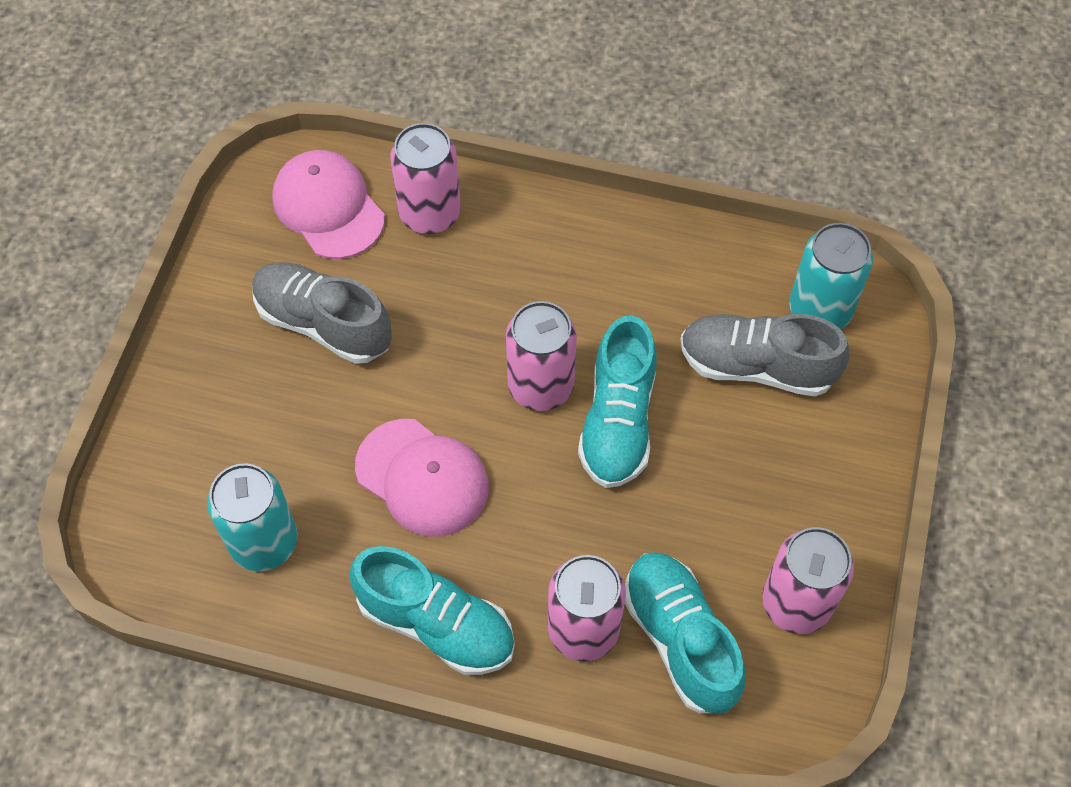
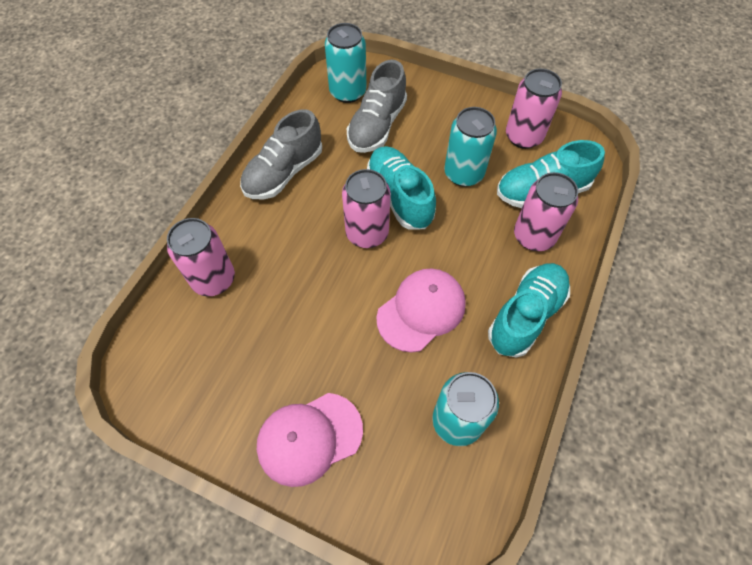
camera: 80 degrees left, 0 degrees up
(323, 323) = (285, 361): grey shoe -> grey shoe (284, 172)
(328, 207) = (183, 347): pink cap -> pink cap (309, 438)
(618, 421) = (399, 197): turquoise shoe -> turquoise shoe turned 135 degrees counterclockwise
(687, 511) = (463, 173): none -> turquoise can

